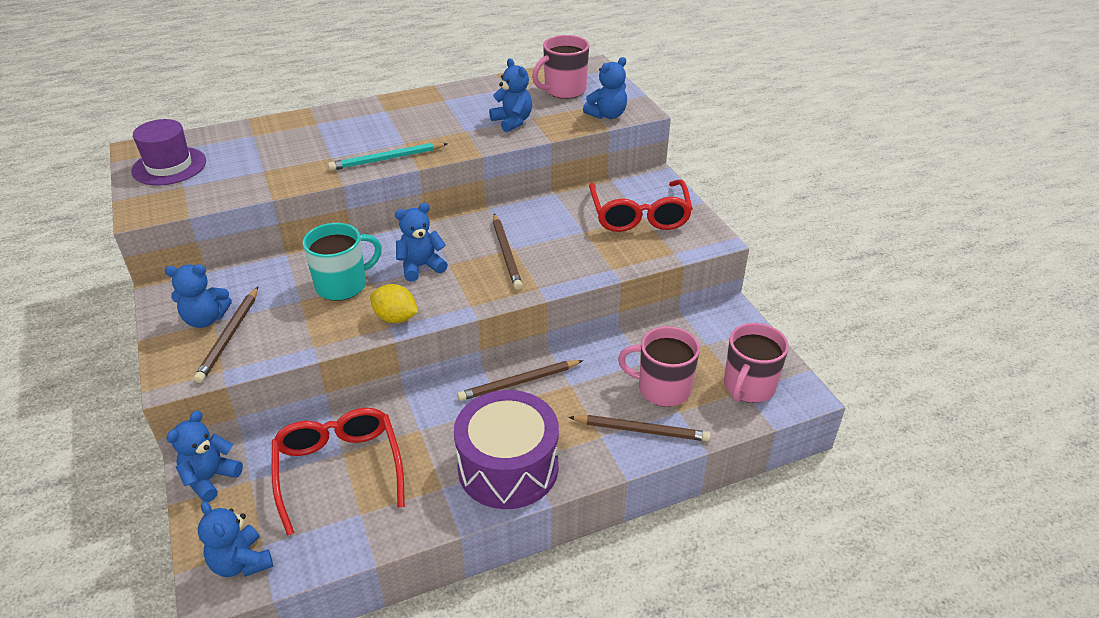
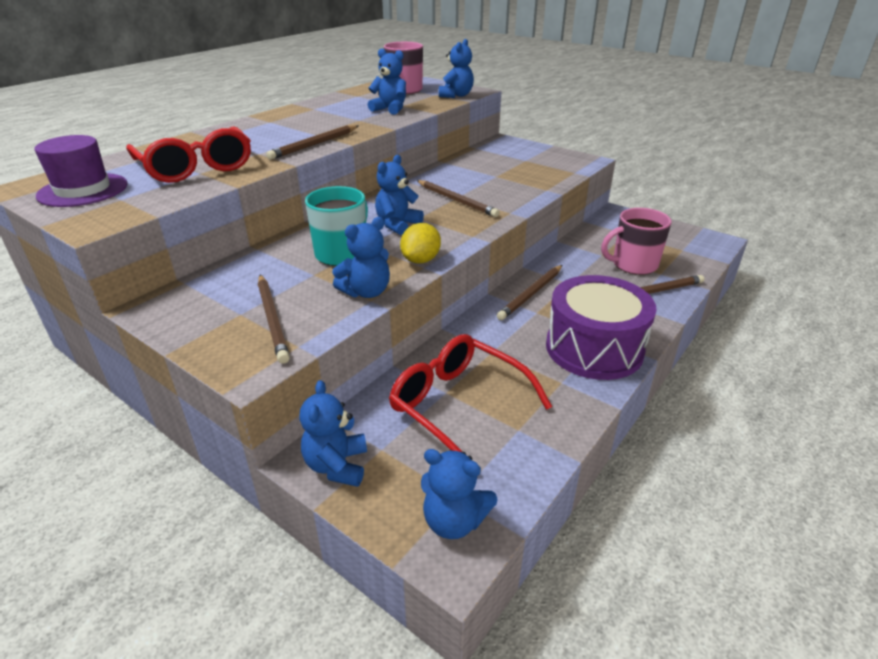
camera: 30 degrees left, 5 degrees down
(205, 319) = (228, 315): blue teddy bear -> blue teddy bear (366, 292)
(387, 159) = (315, 145): turquoise pencil -> brown pencil
(395, 318) = (421, 260): yellow lemon -> yellow lemon turned 60 degrees counterclockwise
(639, 215) = (522, 160): red glasses -> red glasses (196, 167)
(748, 387) = (682, 247): pink mug -> none

